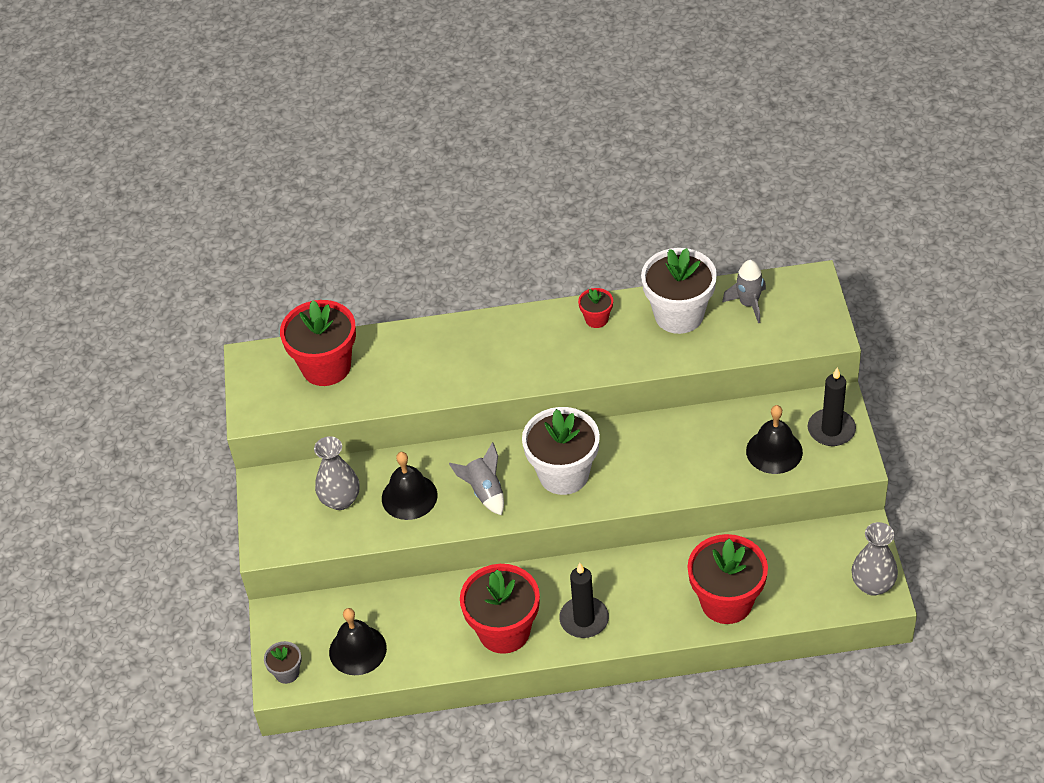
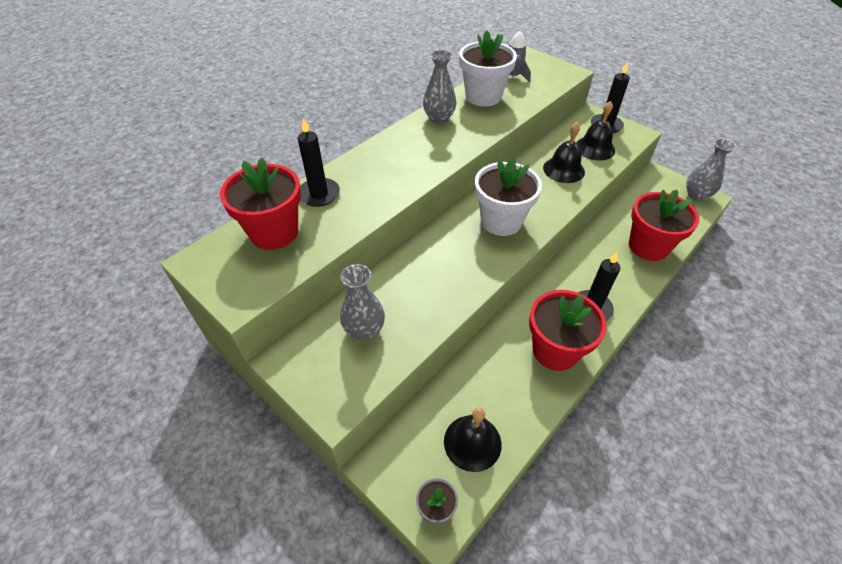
camera: 45 degrees left, 0 degrees up
(395, 348) = (319, 194): none -> black candle
(409, 496) = (415, 295): black bell -> black bell (563, 169)
(484, 491) = (464, 260): grey rocket -> none
(596, 319) = (439, 118): red flower pot -> grey vase

